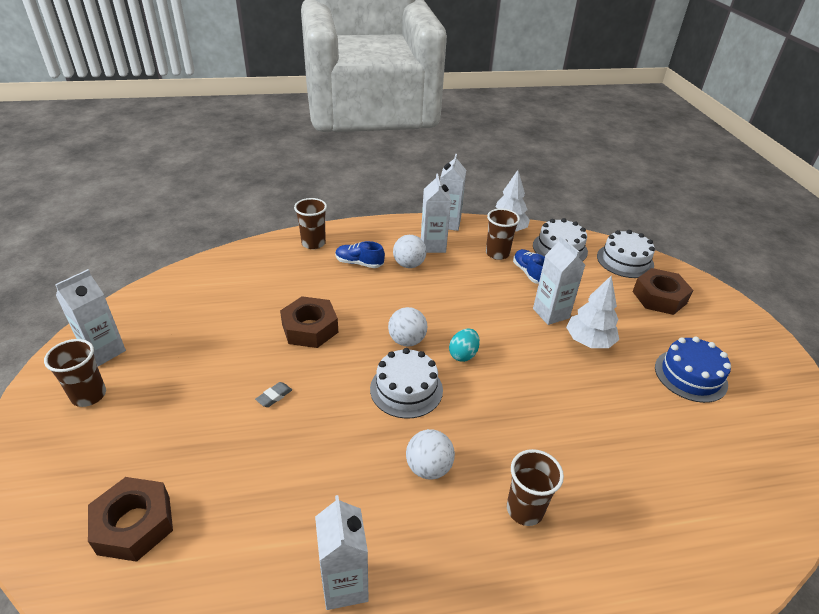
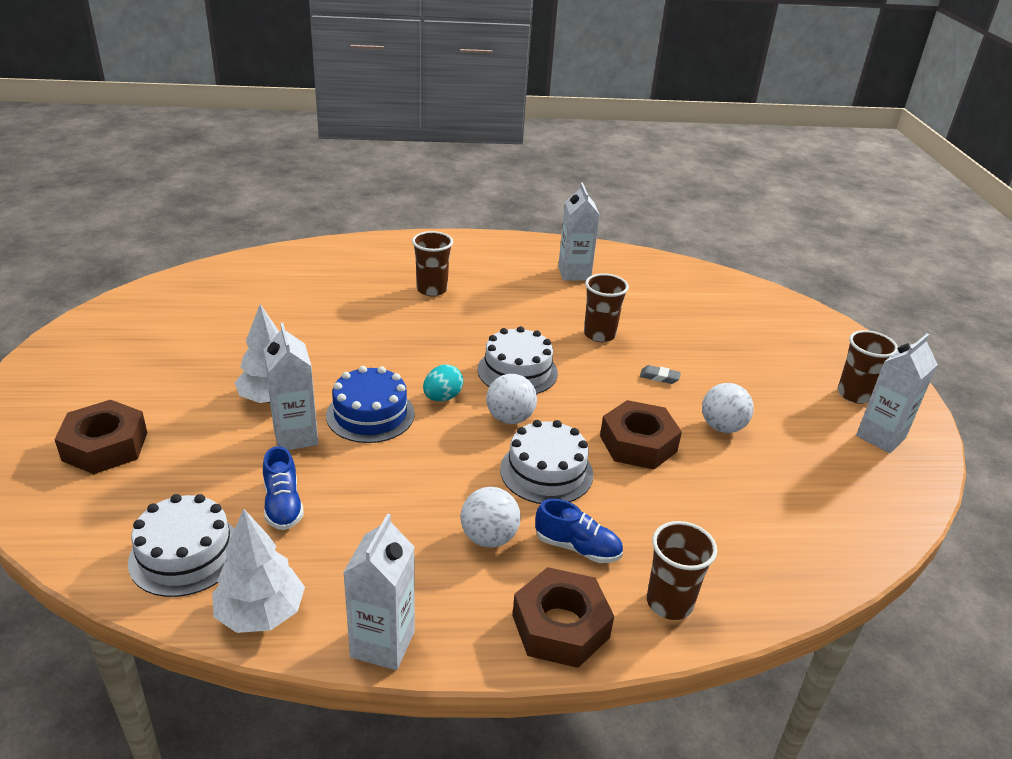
camera: 175 degrees left, 5 degrees down
(134, 524) = (738, 310): brown nut -> brown nut (560, 626)
(274, 396) = (659, 377): grey eraser -> grey eraser turned 60 degrees clockwise
(428, 468) = (505, 317): white ball -> white ball (722, 427)
(433, 246) = (434, 579): white carton -> none
(497, 253) = (316, 551): brown cup -> brown cup (599, 334)
(625, 260) = (85, 517): white cake -> white cake (546, 472)
(690, 375) = (182, 355): blue cake -> blue cake (370, 414)

